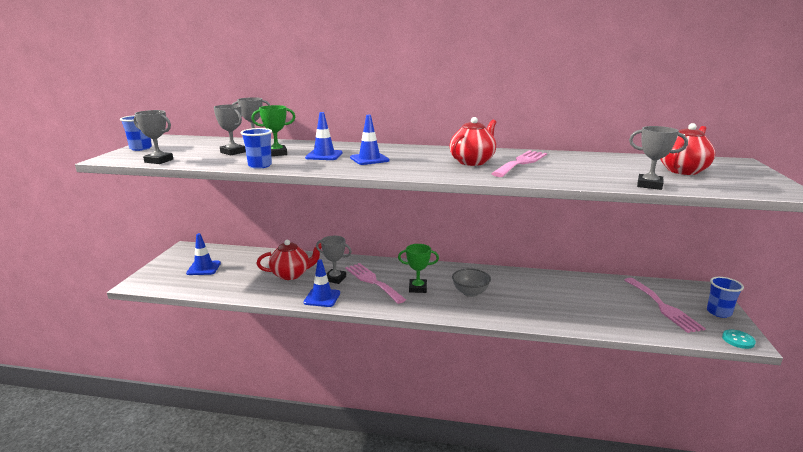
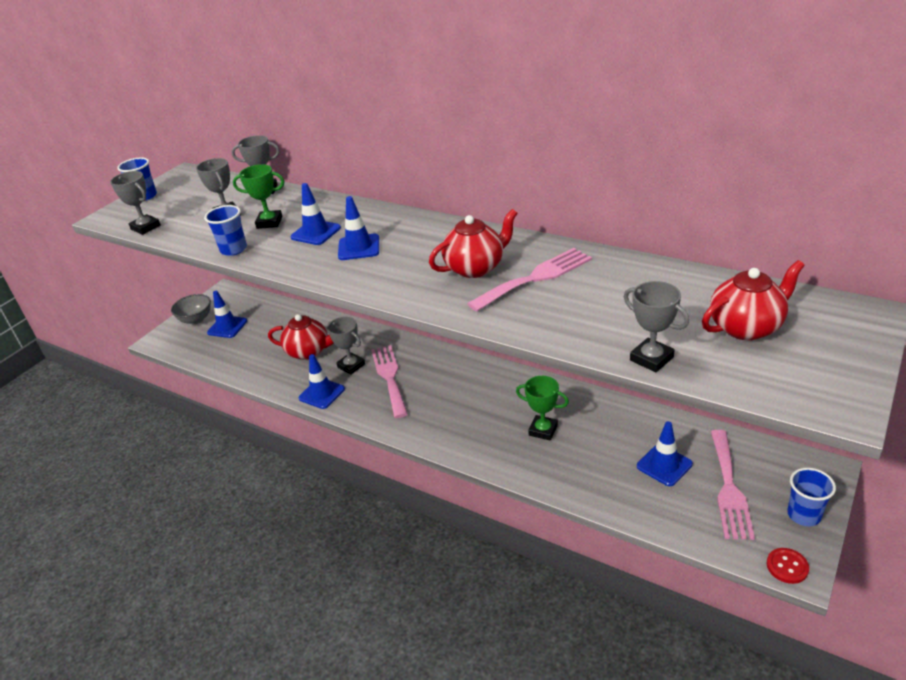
camera: 25 degrees right, 15 degrees up
(418, 288) = (434, 397): green trophy -> green trophy (543, 430)
(470, 293) = (491, 416): grey bowl -> grey bowl (196, 319)
(612, 301) = (664, 465): none -> blue traffic cone
(738, 340) = (787, 566): turquoise button -> red button

